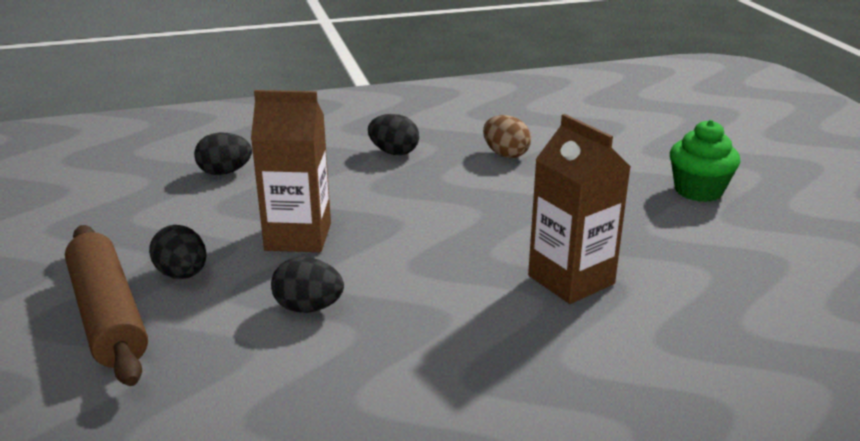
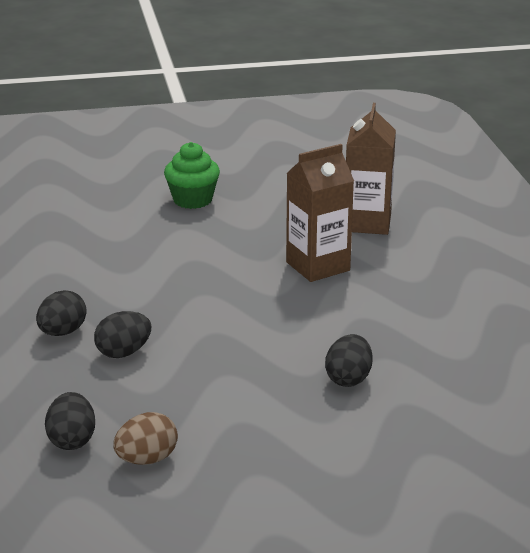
camera: 85 degrees left, 0 degrees up
(107, 315) = (355, 485): brown rolling pin -> none
(182, 274) = (290, 449): black egg -> black egg (123, 353)
(298, 237) = (230, 387): brown carton -> brown carton (367, 223)
(505, 154) = (92, 273): brown egg -> brown egg (147, 459)

